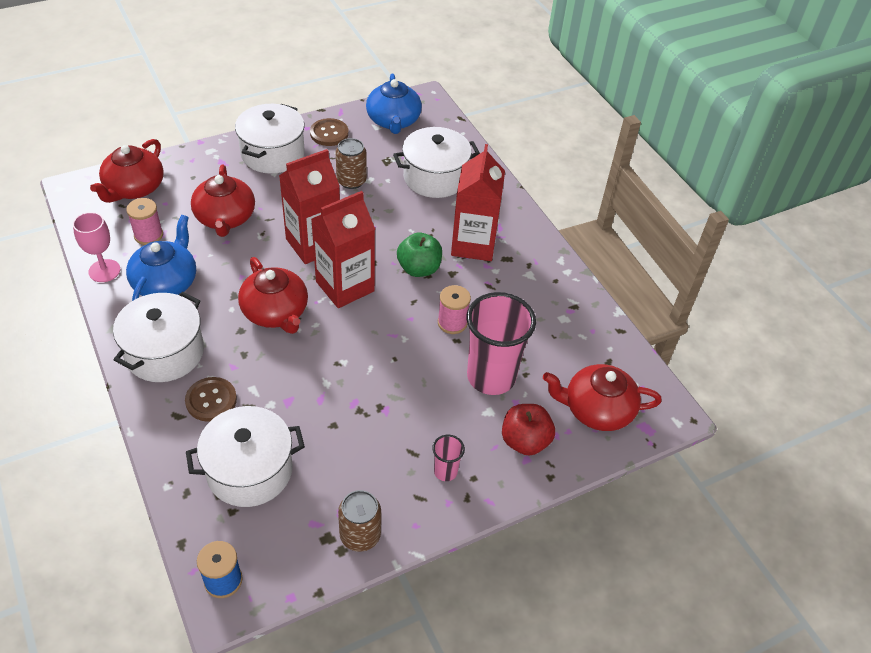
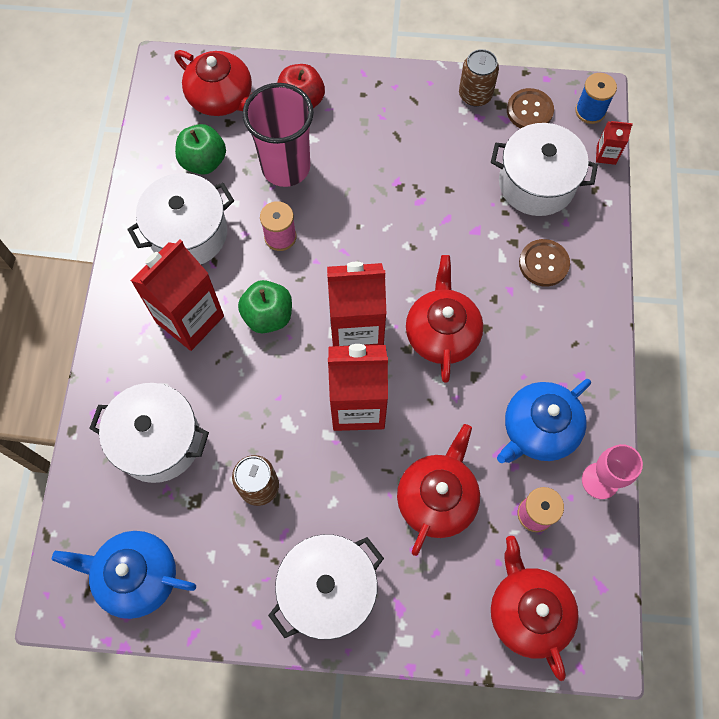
camera: 145 degrees left, 20 degrees up
(134, 188) = (527, 611): red teapot -> red teapot turned 75 degrees counterclockwise
(165, 352) = (568, 337): white pot -> white pot (188, 233)
(186, 536) = (606, 155): none -> red carton
(329, 133) = (234, 594): brown button -> brown button (529, 111)
(393, 121) = (136, 576): blue teapot -> blue teapot turned 105 degrees counterclockwise
(445, 471) = (381, 109): pink cup -> none
(561, 350) = (203, 161): none -> green apple

